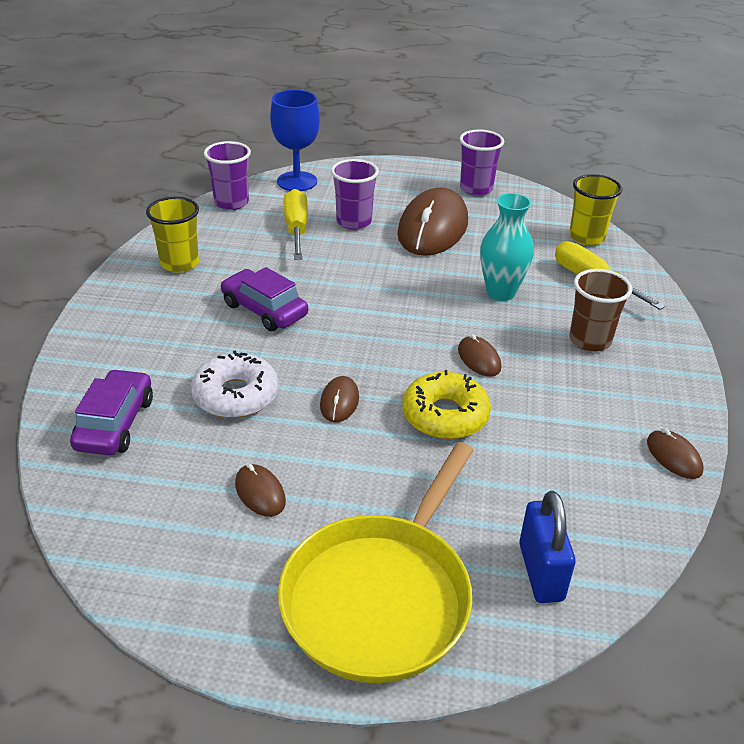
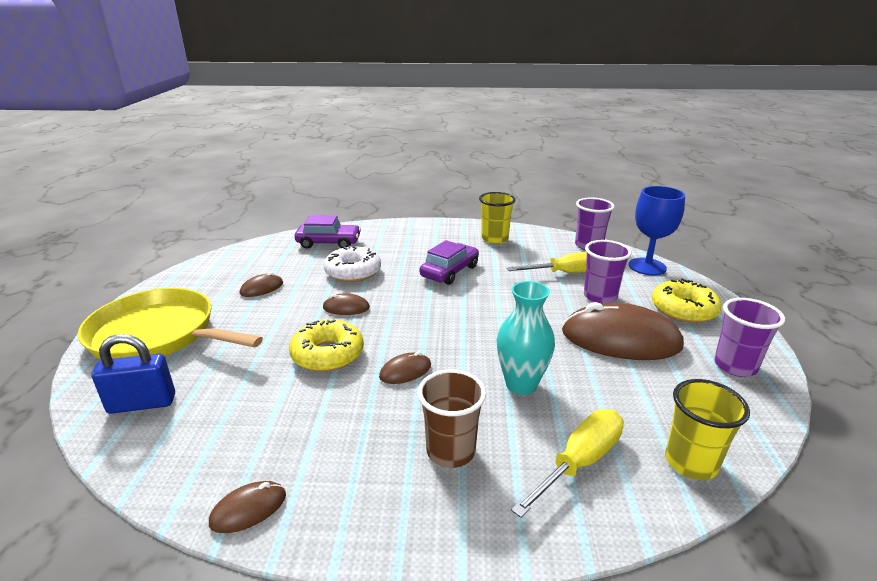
camera: 85 degrees right, 10 degrees down
(387, 186) = (683, 310): none -> yellow donut

